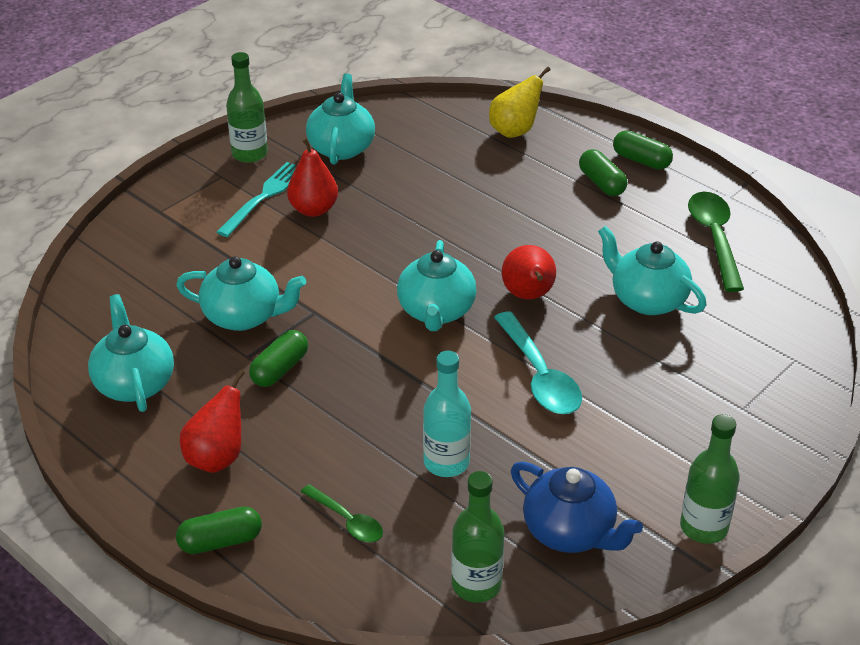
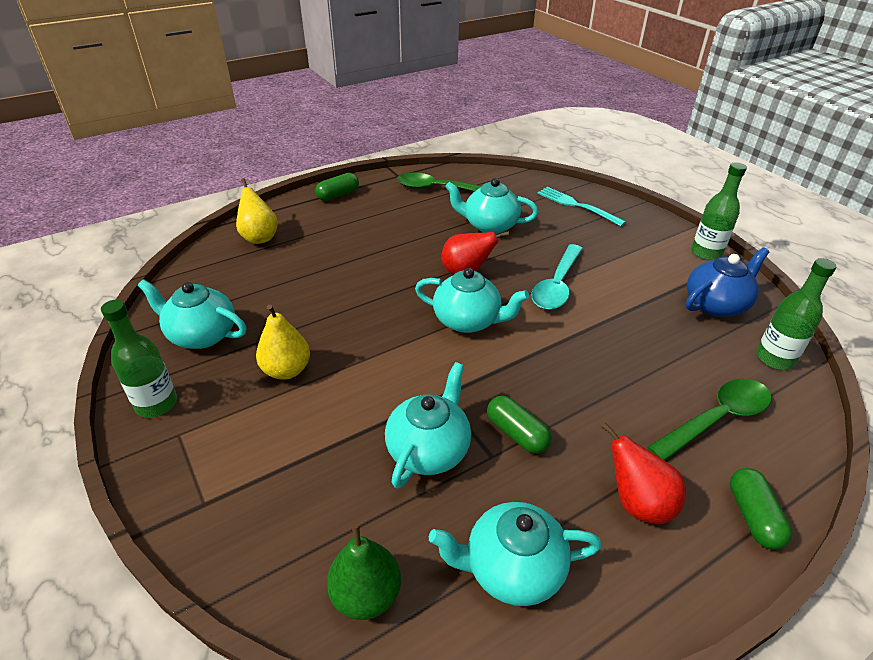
camera: 75 degrees left, 0 degrees up
(99, 310) = (366, 594): none -> green pear
(264, 196) = (241, 404): turquoise fork -> turquoise fork (576, 205)
(313, 209) = (286, 370): red pear -> yellow pear
(347, 520) = (716, 419): green spoon -> green spoon, size x1.71
(446, 462) = (647, 349): turquoise bottle -> none
(539, 376) = (557, 285): turquoise spoon -> turquoise spoon turned 120 degrees clockwise
(601, 183) = (353, 215): green capsule -> none
(647, 300) = (489, 225): turquoise teapot -> turquoise teapot turned 45 degrees clockwise

